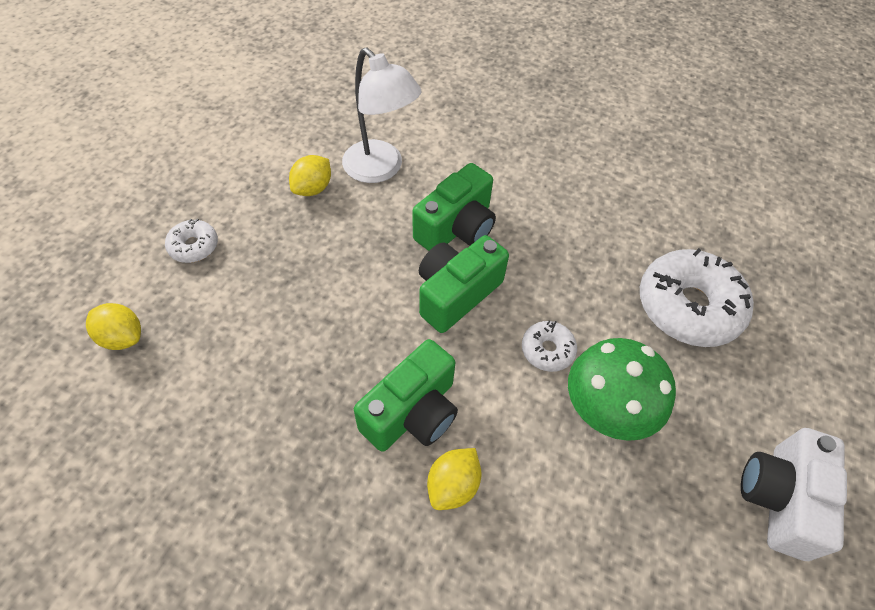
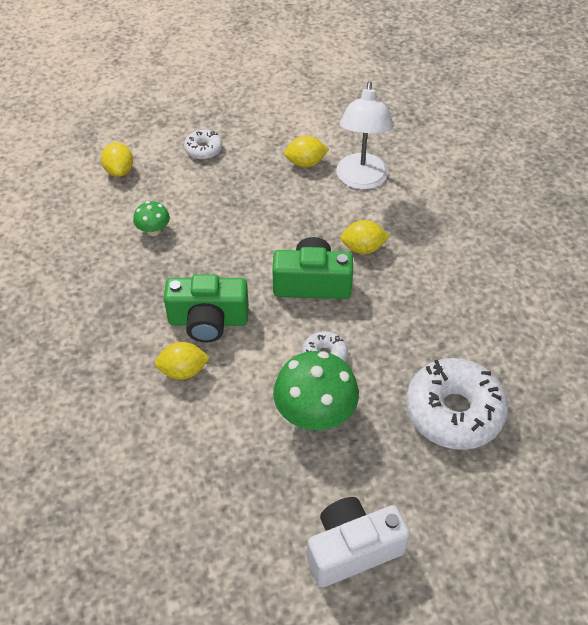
camera: 50 degrees right, 5 degrees down
(242, 370) = (153, 230): none -> green mushroom
(457, 228) = (363, 248): green camera -> yellow lemon

